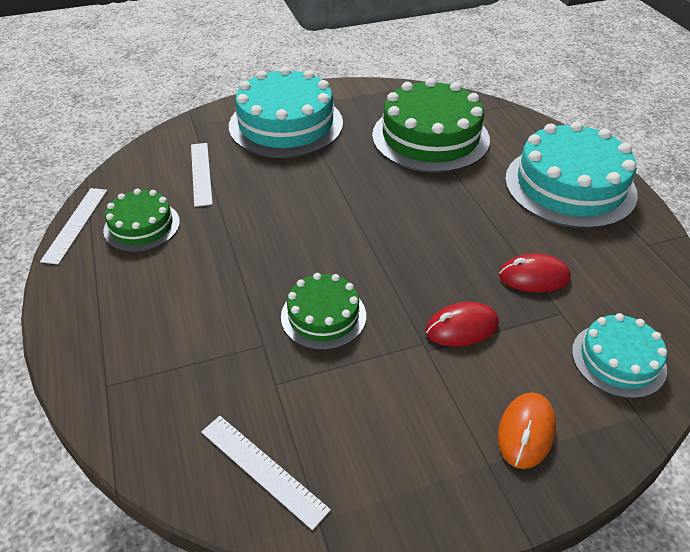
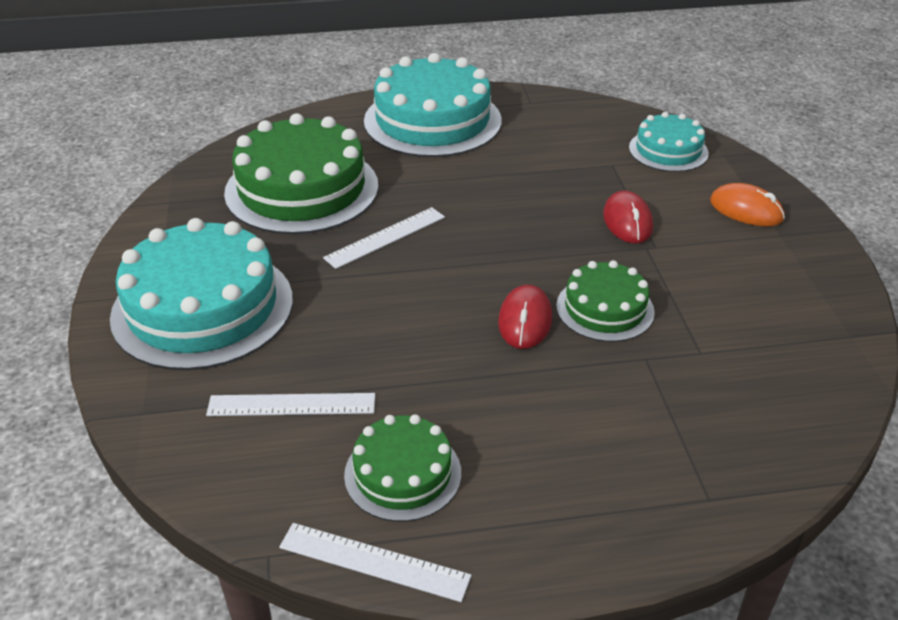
camera: 80 degrees left, 5 degrees down
(263, 469) = (806, 367): white ruler -> white ruler (385, 237)
(534, 277) = (563, 169): red mouse -> red mouse (525, 321)

